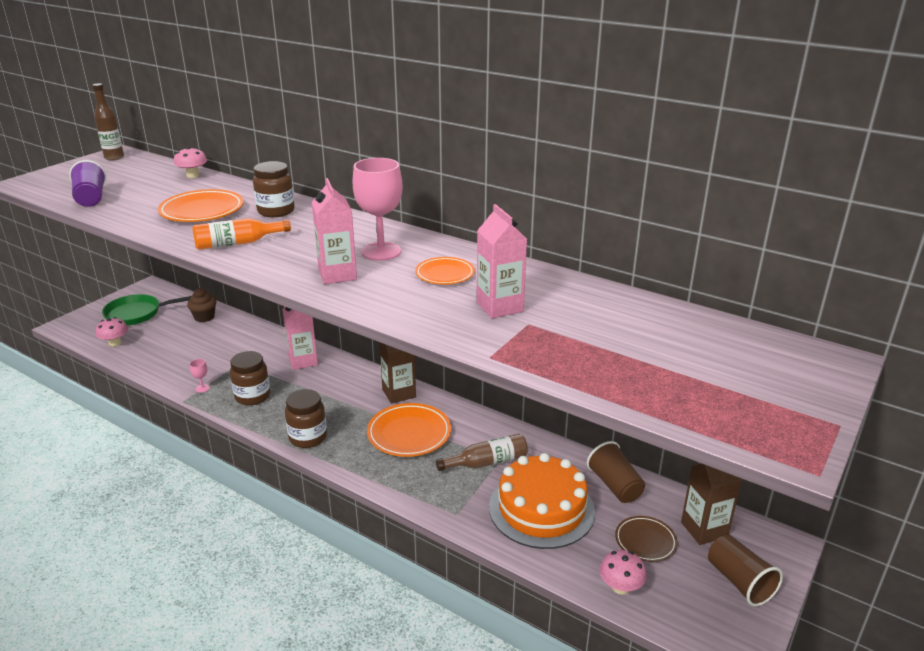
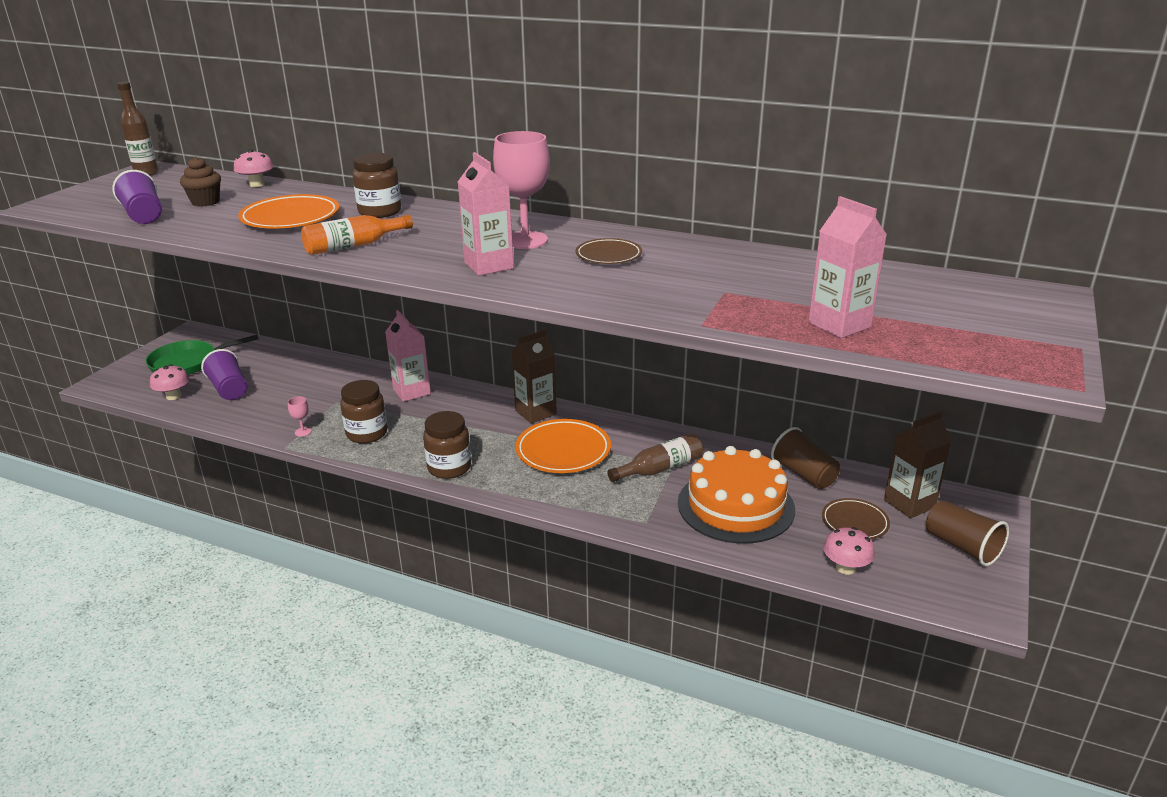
camera: 10 degrees left, 0 degrees up
(159, 342) = (229, 389): none -> purple cup
(204, 317) = (274, 358): brown cupcake -> brown cupcake (205, 202)
(445, 274) = (608, 255): orange plate -> brown plate
(499, 307) = (685, 280): pink carton -> pink carton (839, 325)

